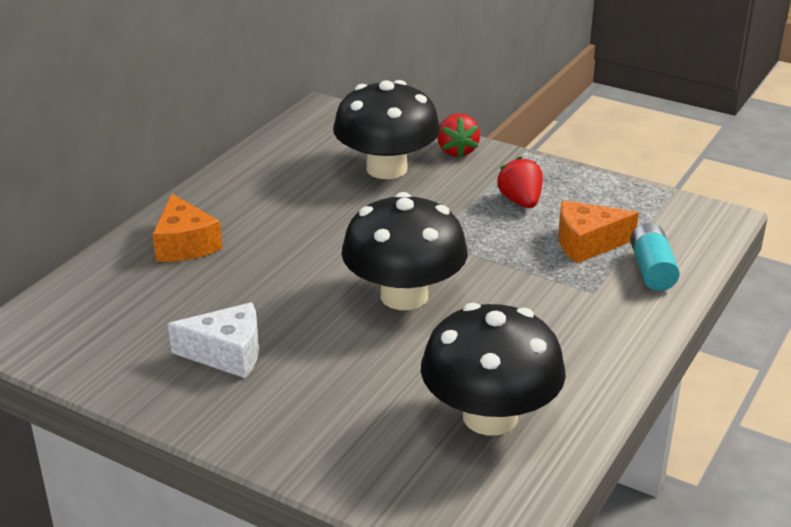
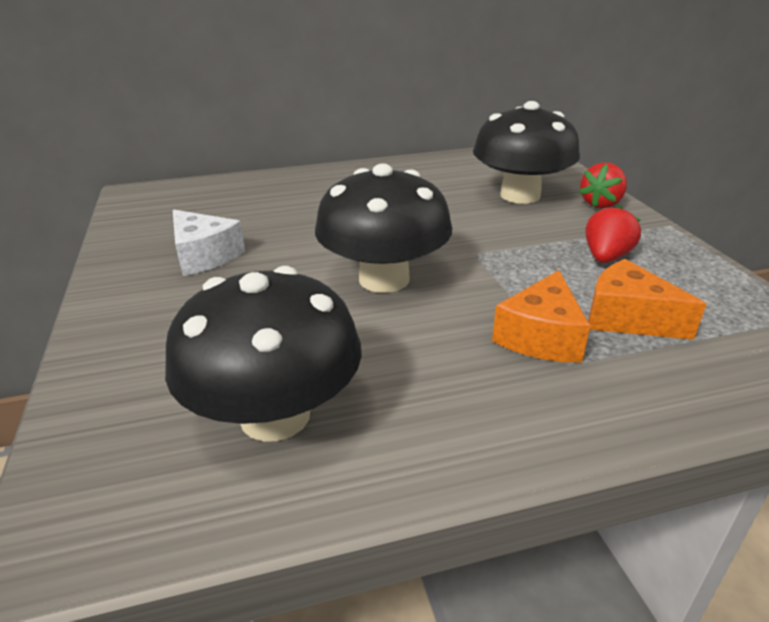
camera: 45 degrees right, 0 degrees up
(184, 244) = (306, 187): orange cheese -> orange cheese (541, 336)
(652, 270) = (674, 377): turquoise battery -> none

